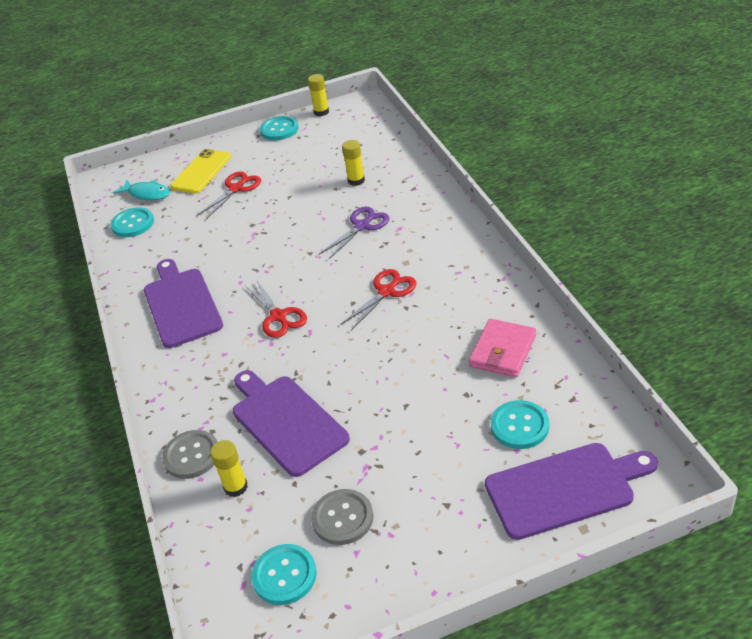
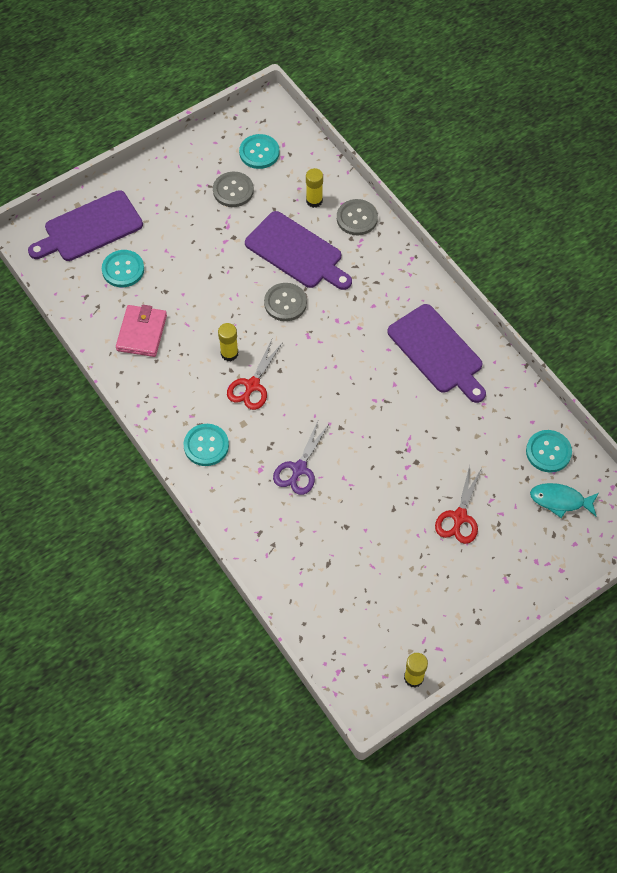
camera: 160 degrees right, 20 degrees up
(201, 172) = (516, 544): yellow phone -> none
(279, 130) = (455, 635): turquoise button -> turquoise button (206, 445)
(279, 316) = (341, 348): red scissors -> none
(322, 366) = (285, 303): none -> grey button
(356, 180) = (326, 541): yellow glue stick -> yellow glue stick (229, 353)

